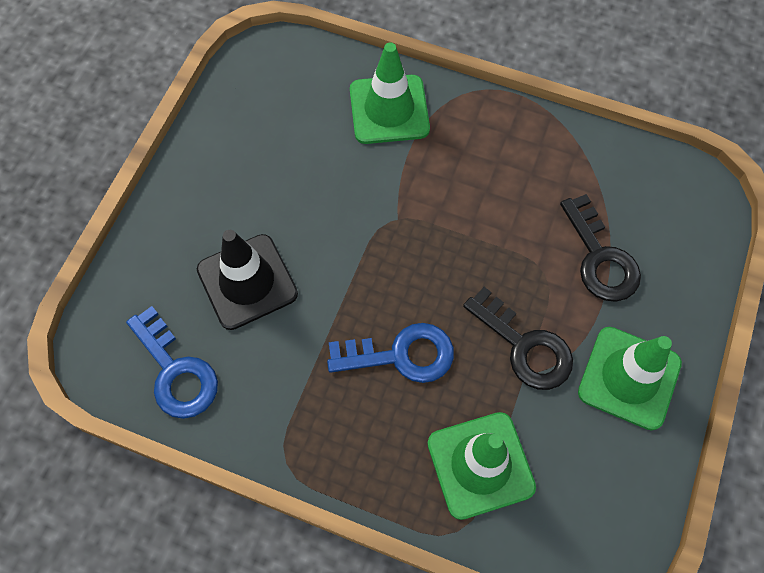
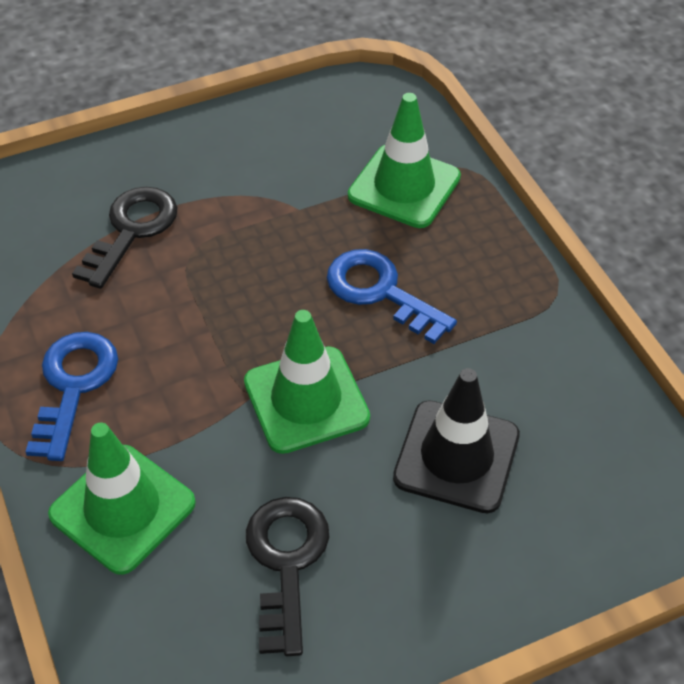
camera: 135 degrees left, 15 degrees down
(176, 371) = (598, 432): blue key -> blue key (73, 385)
(525, 346) = (275, 224): black key -> black key (286, 562)
(629, 378) = (228, 152): green traffic cone -> green traffic cone (306, 400)

